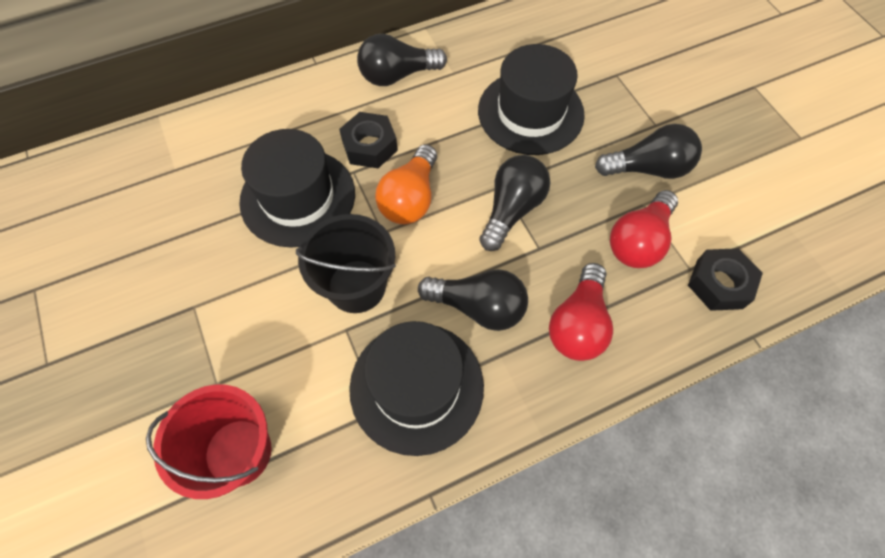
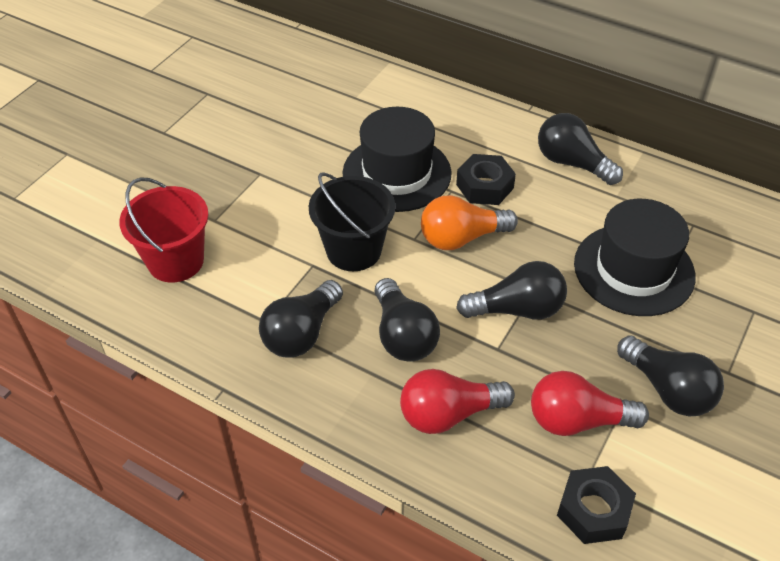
camera: 55 degrees right, 15 degrees down
(416, 386) = (301, 333): black hat -> black light bulb

